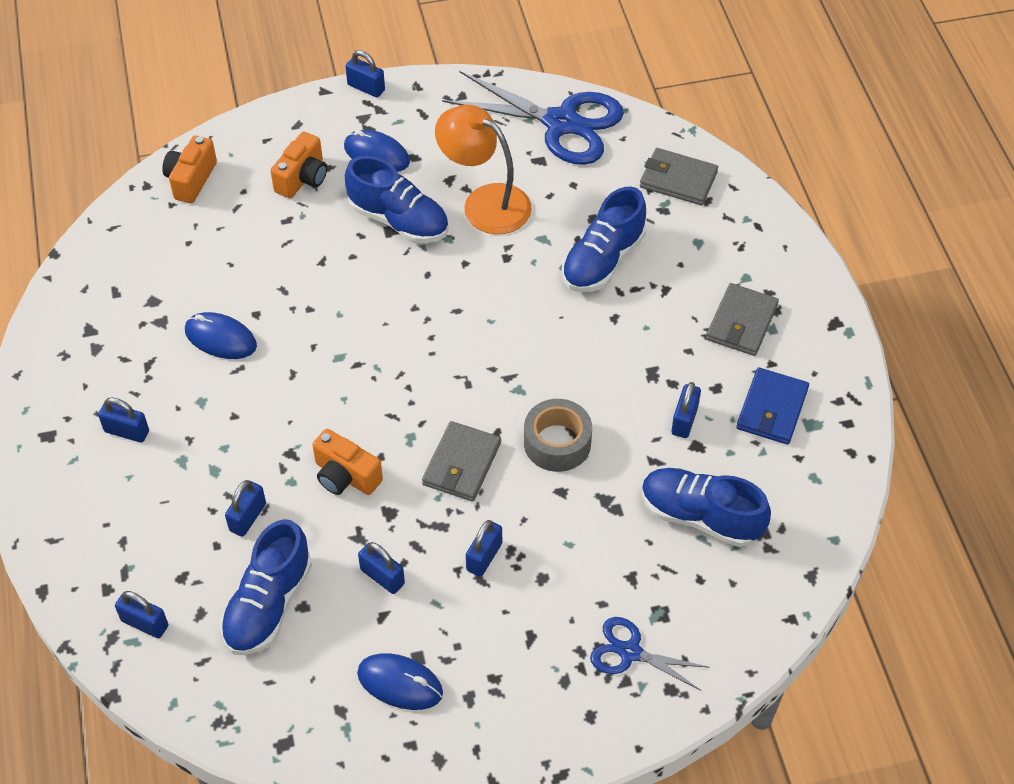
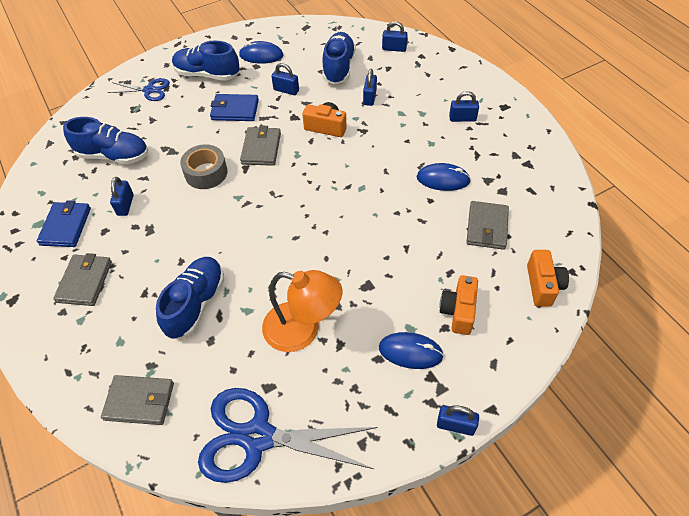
camera: 165 degrees right, 0 degrees up
(207, 259) = (487, 227): none -> grey wallet
(399, 220) = (365, 295): blue shoe -> blue shoe (207, 74)
(484, 557) = (235, 110): blue padlock -> blue wallet

